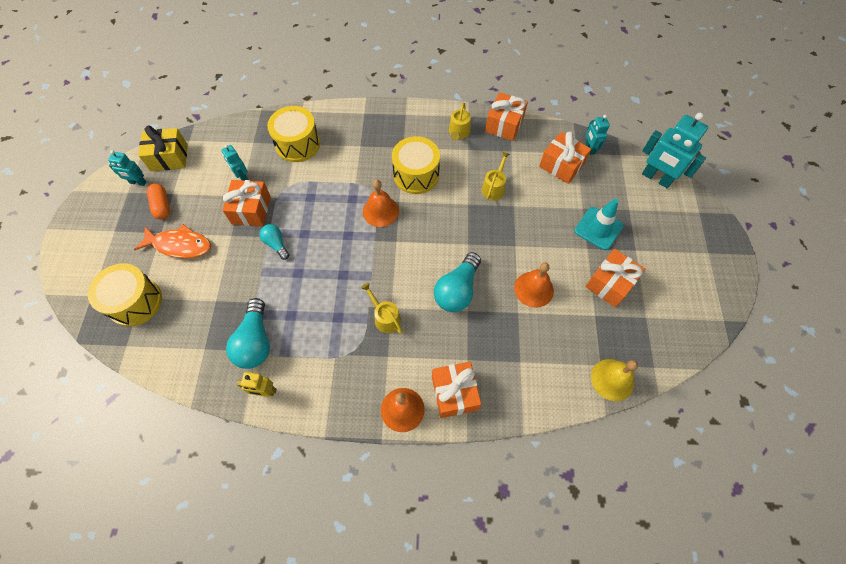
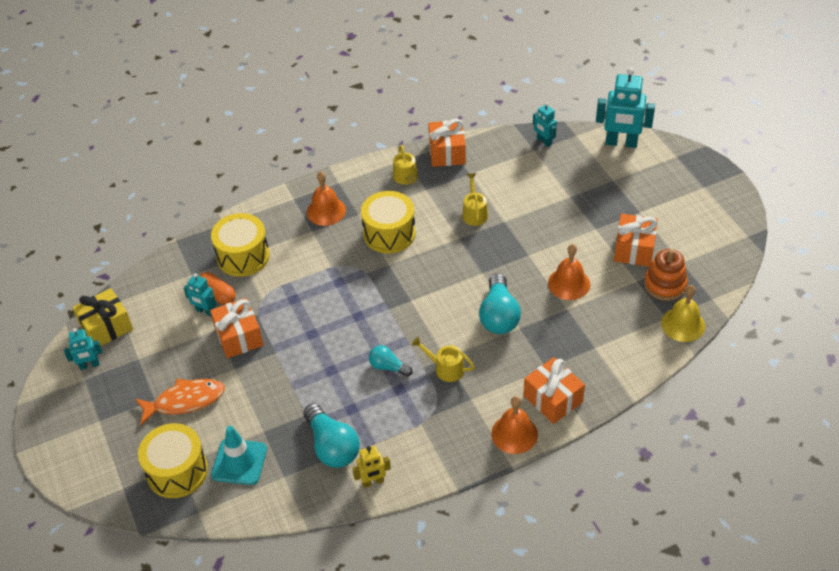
camera: 25 degrees left, 15 degrees down
(162, 206) = (136, 375): orange capsule -> orange capsule (218, 294)
(276, 244) = (289, 355): turquoise light bulb -> turquoise light bulb (388, 367)
(380, 211) = (376, 281): orange bell -> orange bell (326, 211)
(561, 165) = (526, 167): orange gift -> none
(598, 228) = (595, 208): turquoise traffic cone -> turquoise traffic cone (239, 462)
(618, 331) = (665, 285): none -> orange stacking toy

